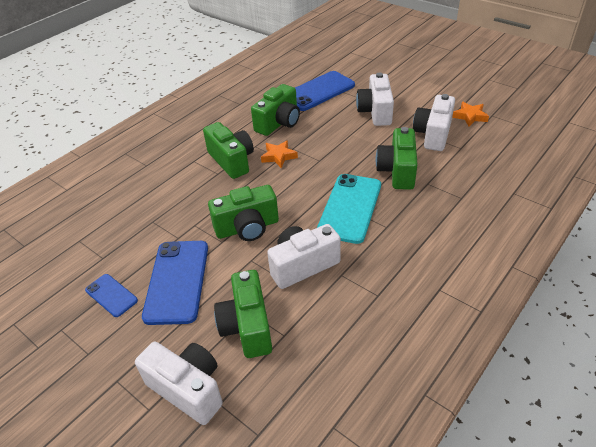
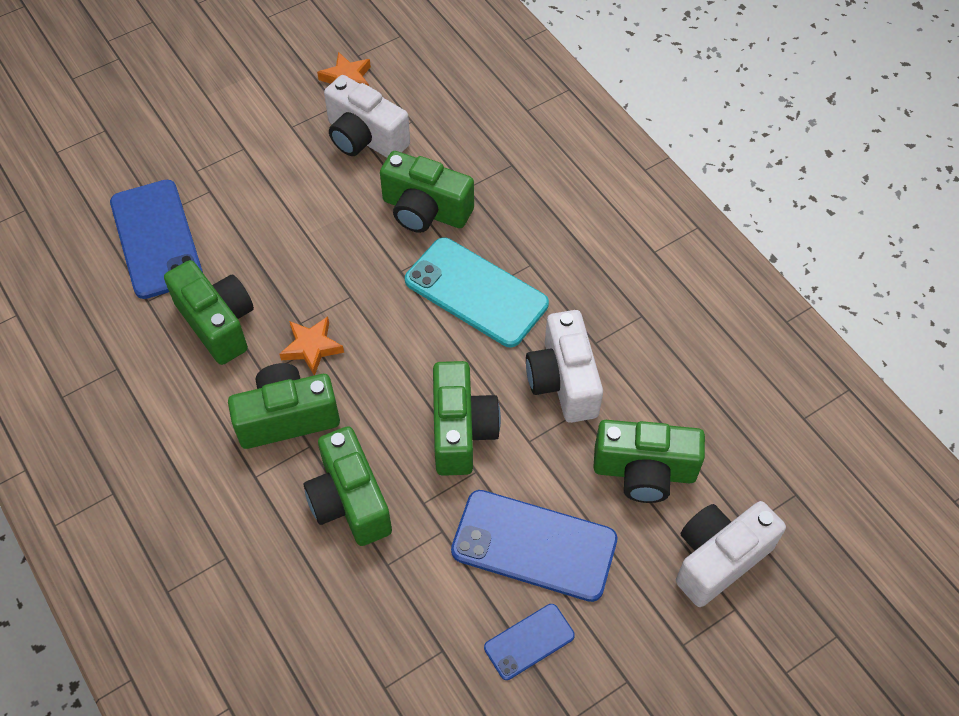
camera: 75 degrees left, 15 degrees up
(188, 196) = (350, 501): none -> green camera
(375, 112) = (267, 183): white camera -> none

